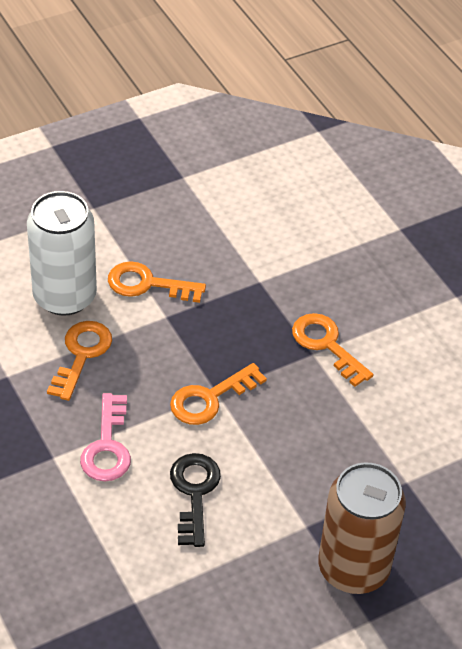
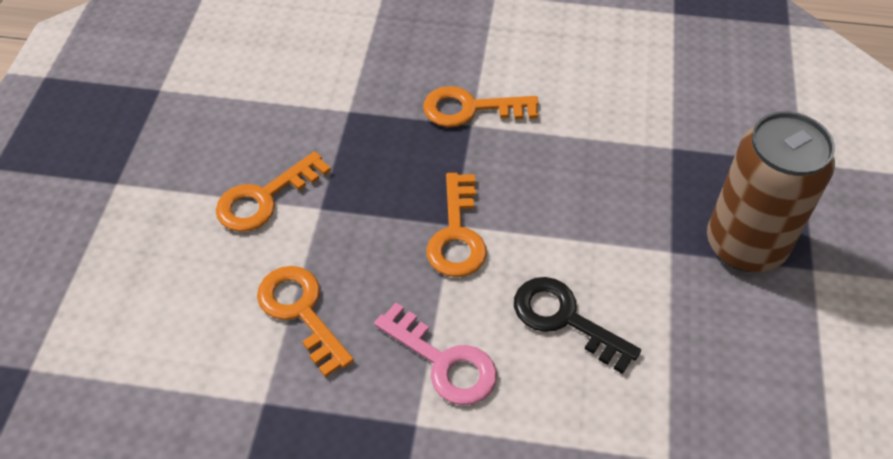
camera: 50 degrees left, 5 degrees up
(65, 296) = (208, 280): white can -> none

